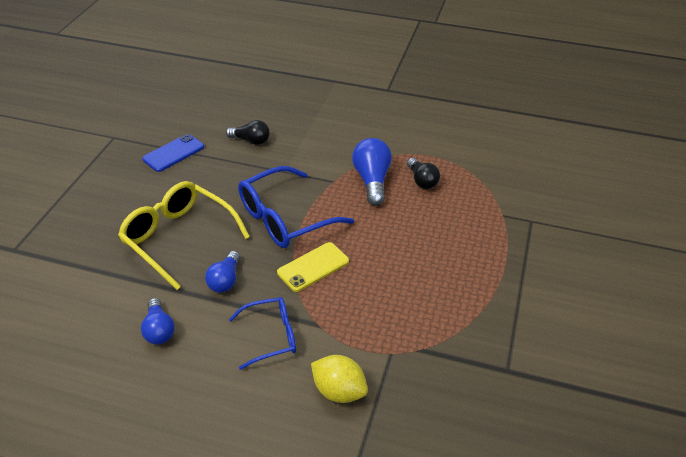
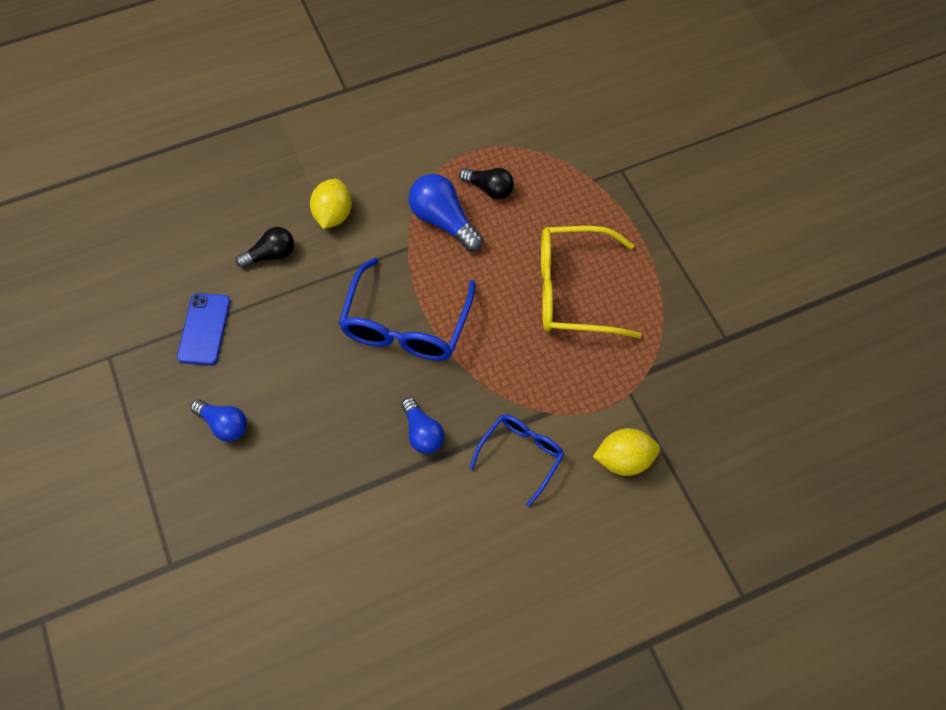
camera: 40 degrees left, 20 degrees up
(159, 330) = (418, 528): blue light bulb -> blue light bulb (224, 424)
(178, 238) = (327, 423): yellow glasses -> yellow glasses (573, 291)
(308, 142) = (333, 215): none -> yellow lemon
(313, 267) = (485, 358): yellow phone -> none

